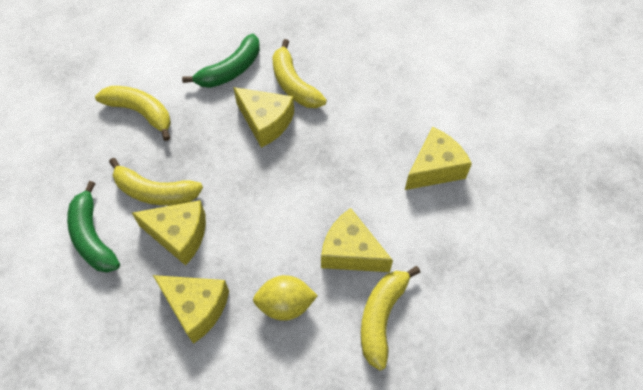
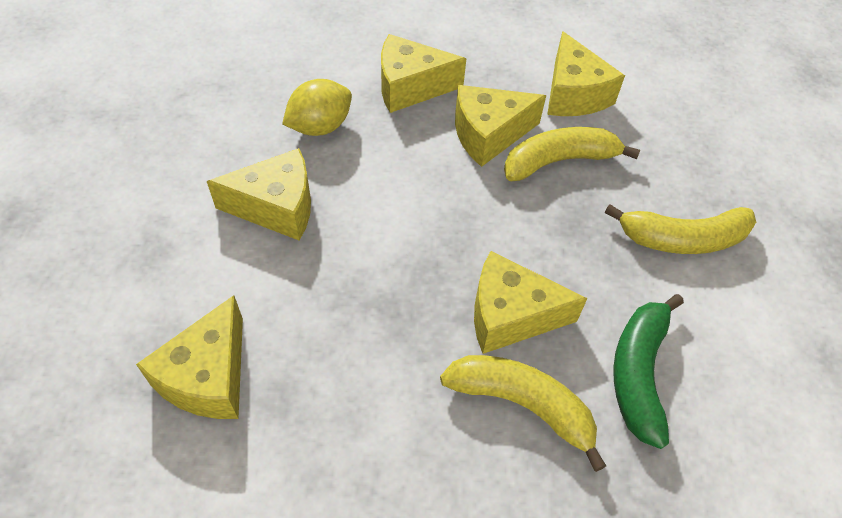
camera: 145 degrees right, 5 degrees down
(93, 237) = (573, 94): green banana -> yellow cheese
(382, 317) = (203, 161): yellow banana -> none

